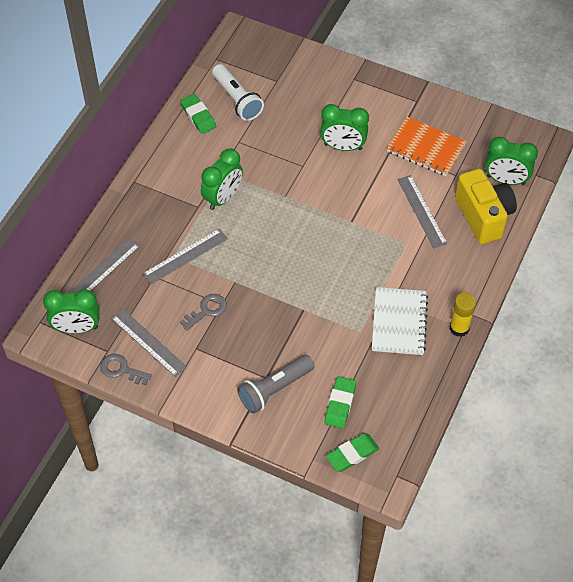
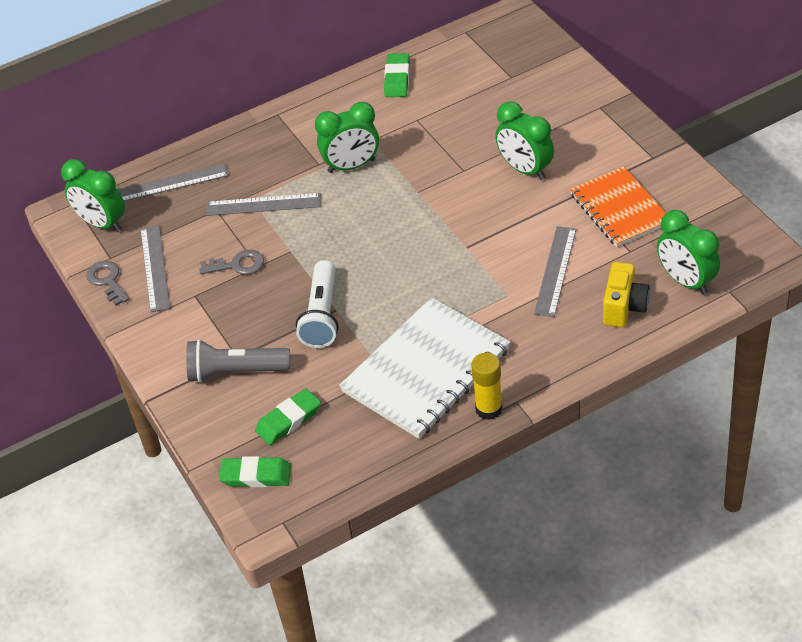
camera: 40 degrees right, 10 degrees down
(237, 100) = (451, 79): white flashlight -> white flashlight (321, 315)
(399, 322) = (426, 370): white notebook -> white notebook, size x1.50
(483, 216) = (624, 307): yellow camera -> yellow camera, size x0.65

